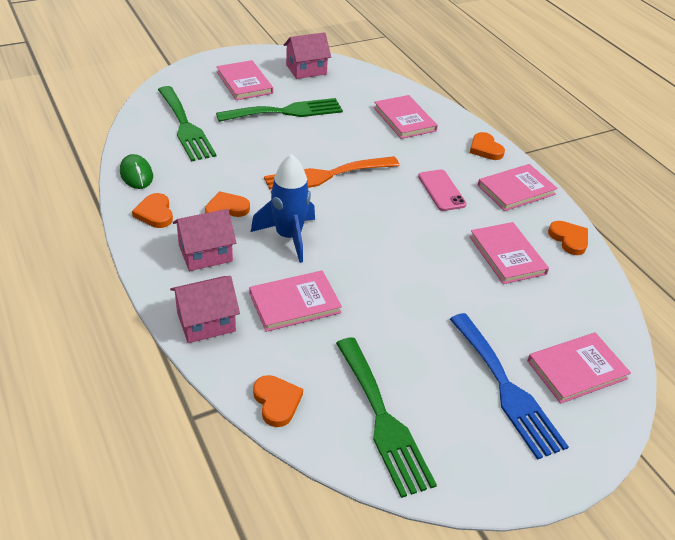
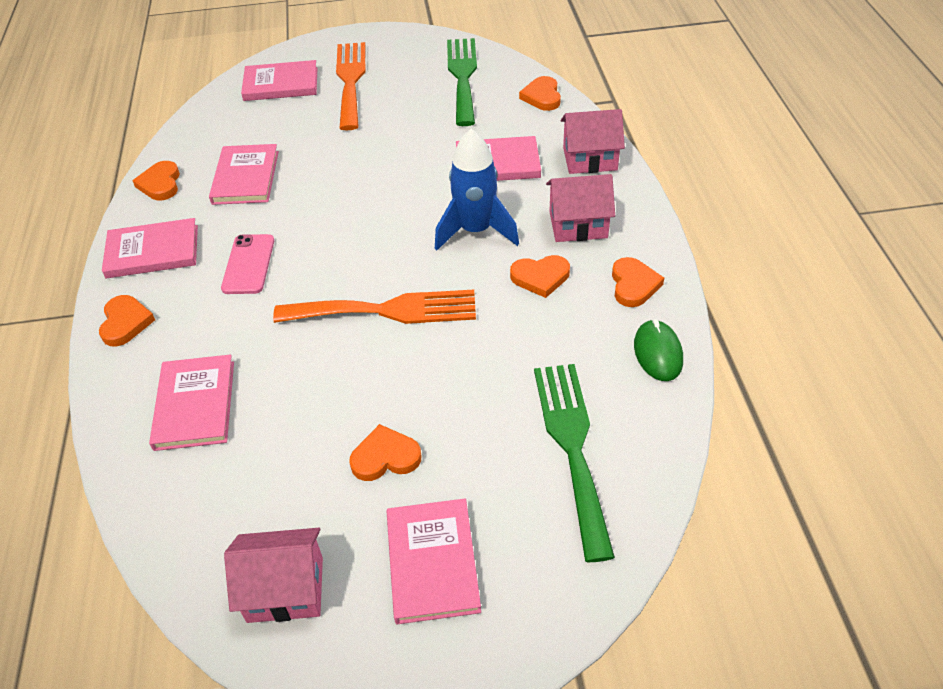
camera: 155 degrees left, 5 degrees up
(286, 112) = (385, 457): green fork -> orange heart
(506, 389) = (350, 81): blue fork -> orange fork

